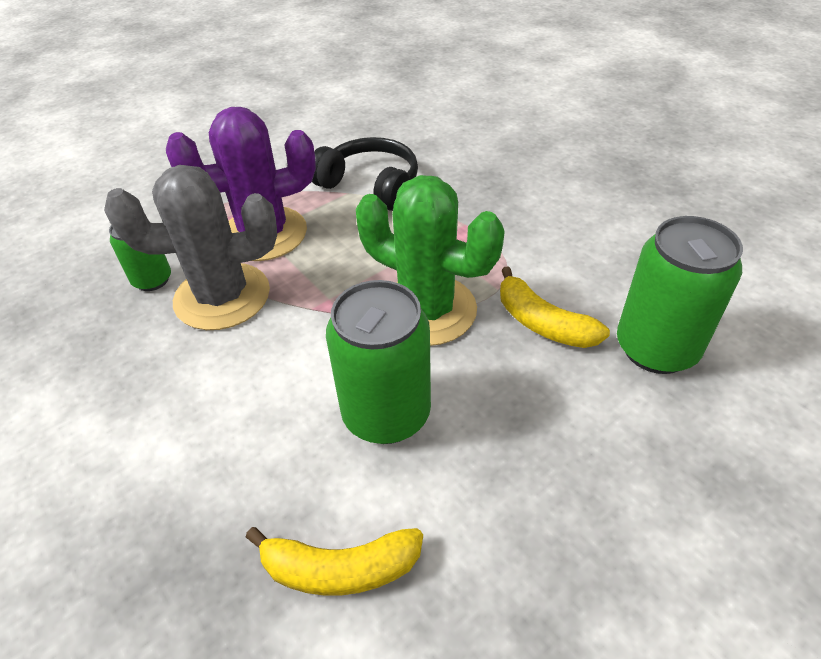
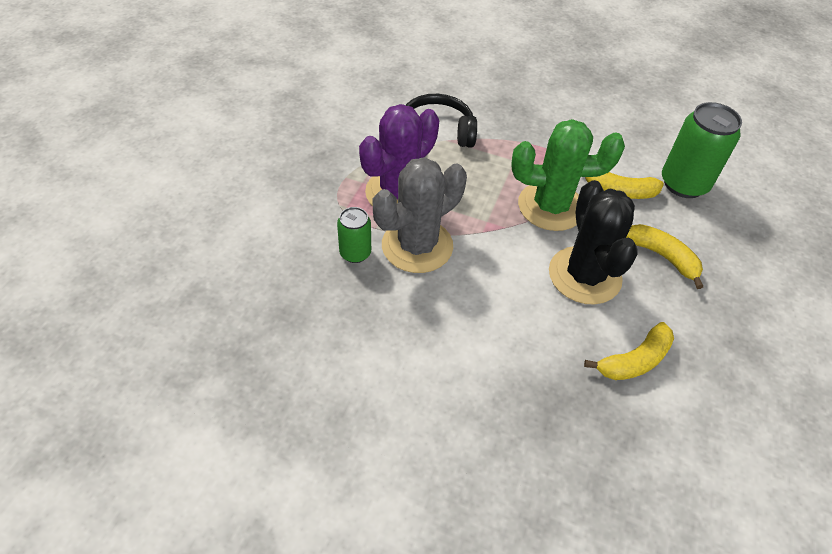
camera: 35 degrees left, 5 degrees up
(386, 414) = (584, 275): green can -> black cactus
(527, 437) = (663, 257): none -> yellow banana

